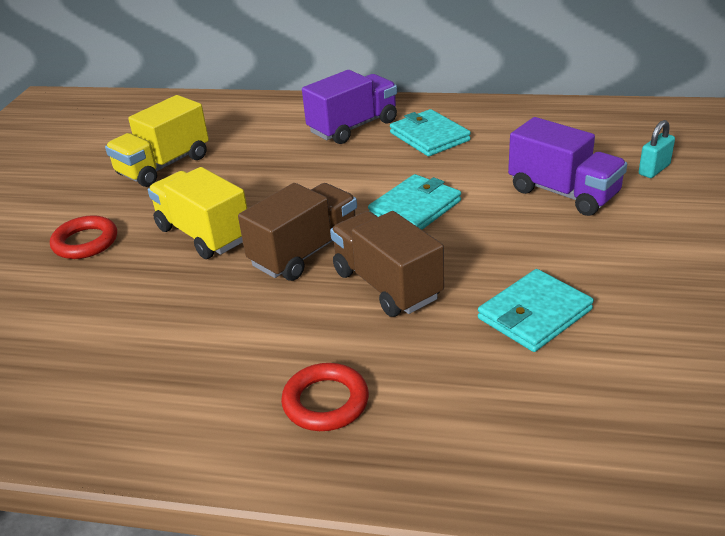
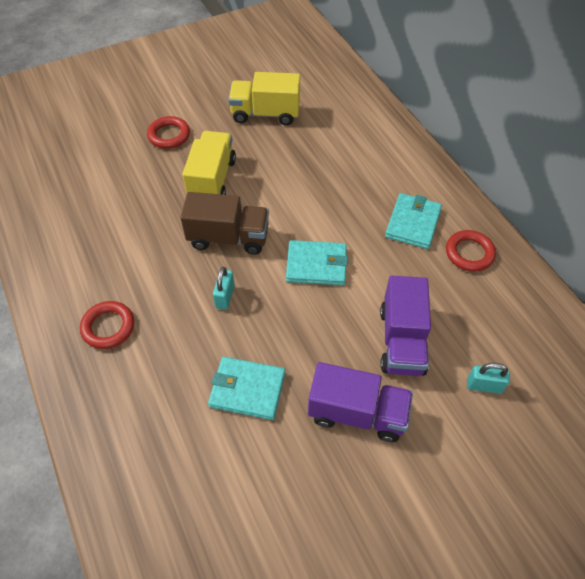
camera: 50 degrees right, 20 degrees up
(353, 127) = (389, 174): purple truck -> purple truck (357, 413)
(387, 285) = (225, 296): brown truck -> turquoise padlock
(499, 123) = (469, 253): none -> red ring

